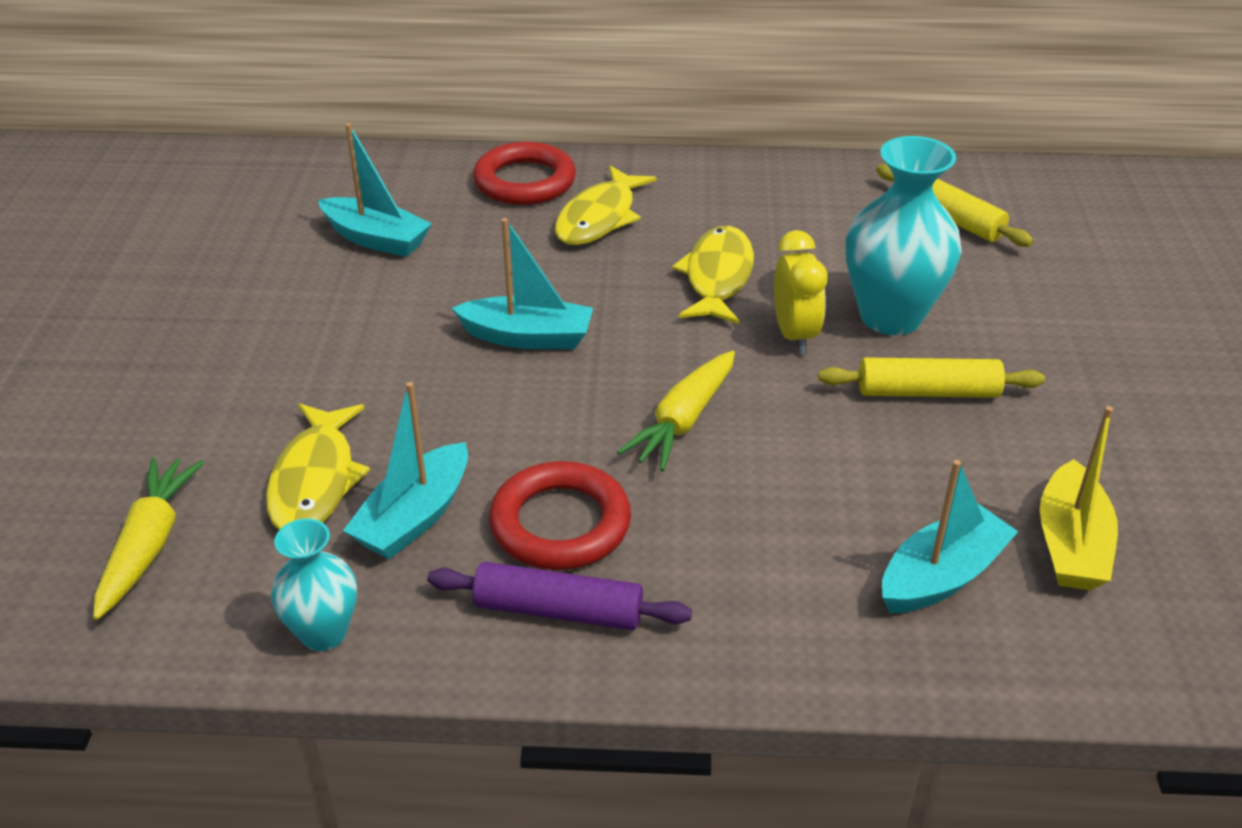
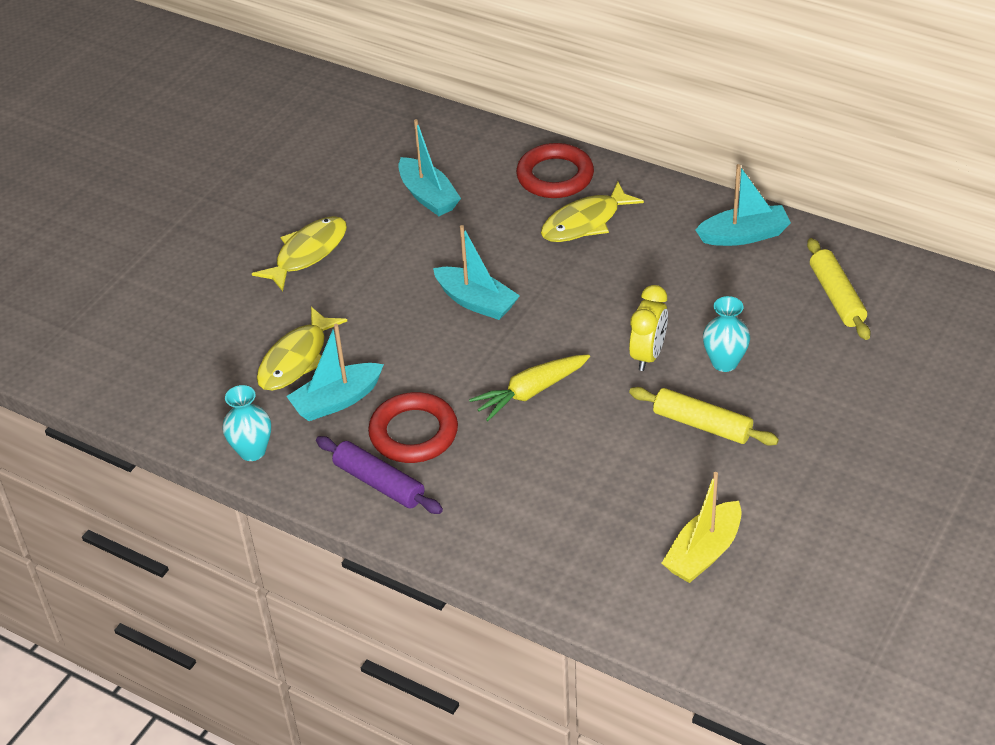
camera: 30 degrees right, 5 degrees up
(149, 545) = (191, 369): yellow carrot -> none
(717, 277) = (630, 295): yellow fish -> yellow fish (307, 253)
(890, 317) = (724, 362): turquoise vase -> turquoise vase, size x0.57
(941, 576) = (608, 542): turquoise boat -> turquoise boat (744, 235)

